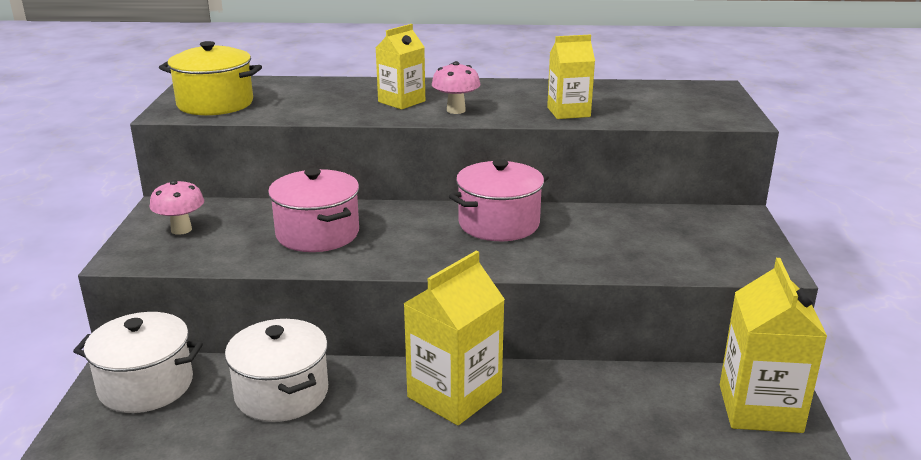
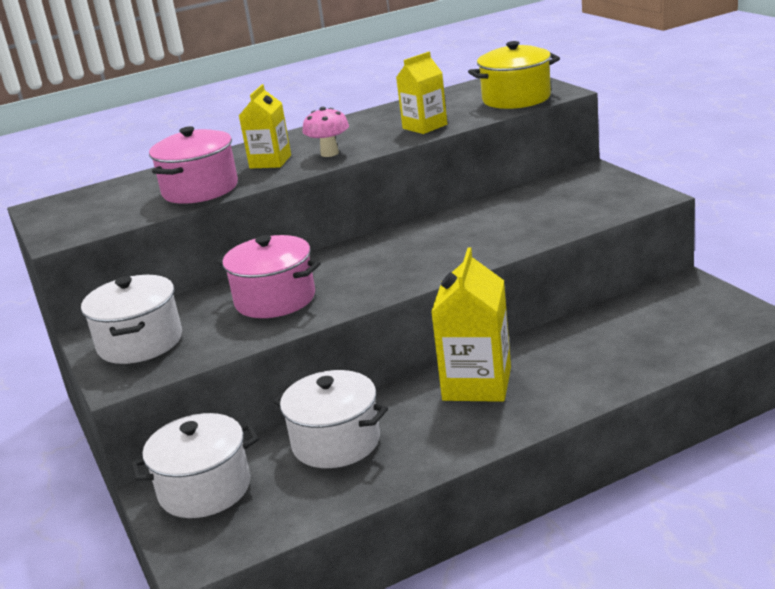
camera: 25 degrees left, 0 degrees up
(181, 229) = (140, 342): pink mushroom -> white pot
(215, 104) = (93, 217): yellow pot -> yellow pot (516, 98)
(499, 224) = (419, 238): pink pot -> pink pot (200, 189)
(760, 408) = (696, 302): yellow carton -> none

